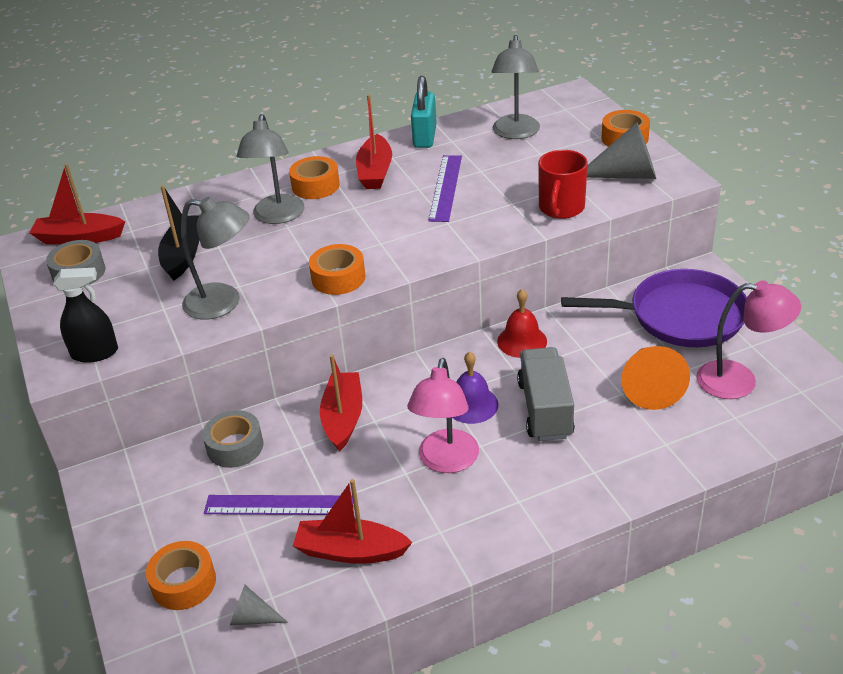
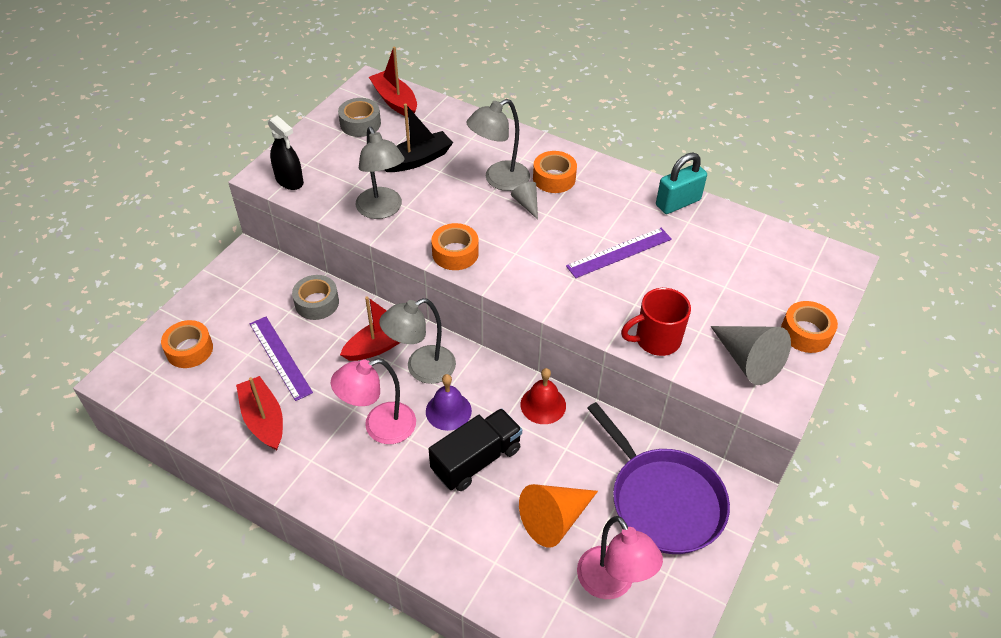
camera: 50 degrees right, 10 degrees up
(252, 617) = (181, 400): grey cone -> grey cone (526, 204)
(375, 172) = (602, 200): red boat -> none
(515, 133) = (739, 255): grey lamp -> grey lamp (421, 369)
(545, 409) = (476, 460): grey truck -> black truck

